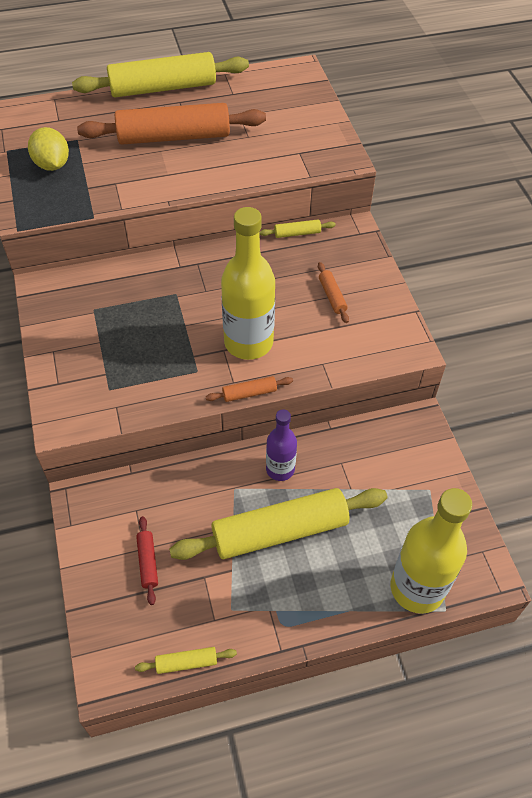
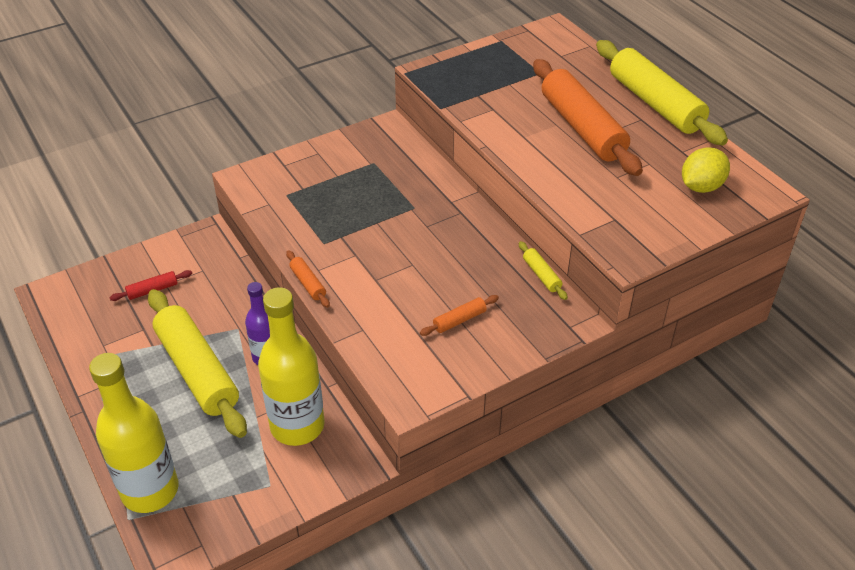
camera: 75 degrees right, 10 degrees down
(52, 165) = (496, 68): yellow lemon -> yellow lemon (701, 187)
(186, 662) = (63, 336): yellow rolling pin -> none
(248, 342) = (370, 270): yellow bottle -> yellow bottle (297, 426)

